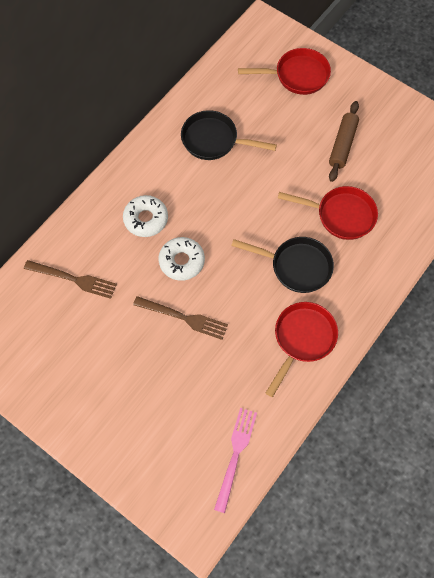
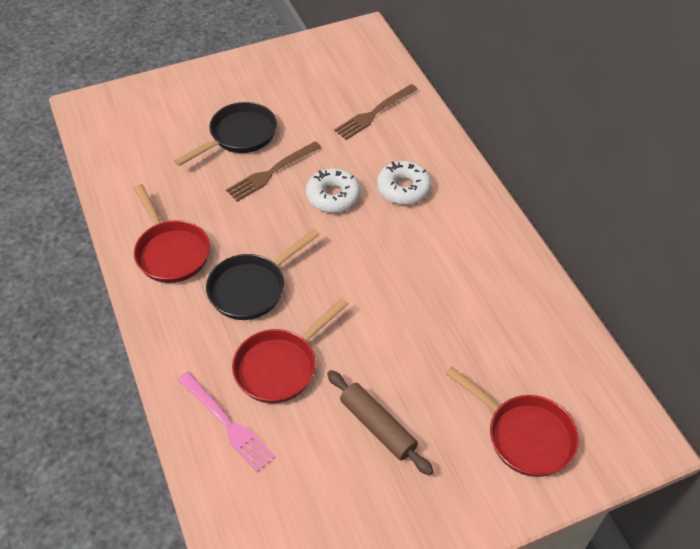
camera: 120 degrees right, 15 degrees down
(214, 140) = (470, 291): black pan -> black pan (239, 136)
(235, 454) = (117, 154): pink fork -> pink fork (228, 424)
(297, 76) = (524, 435): red pan -> red pan turned 75 degrees counterclockwise

